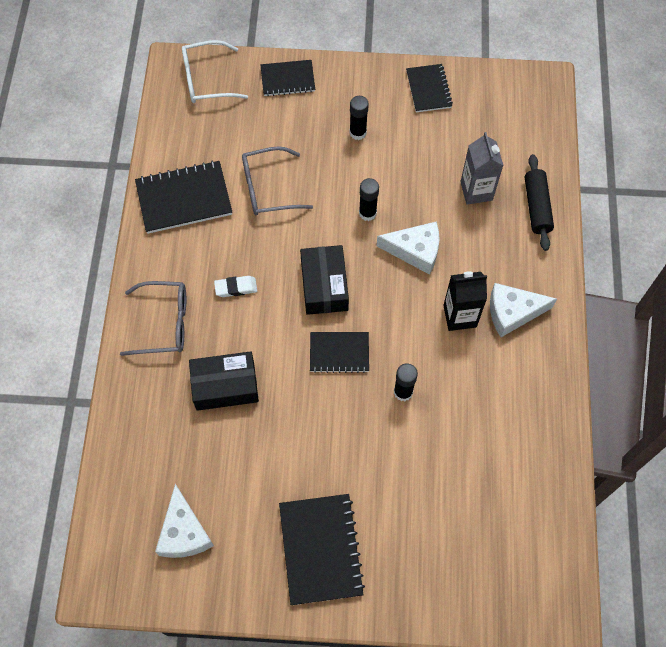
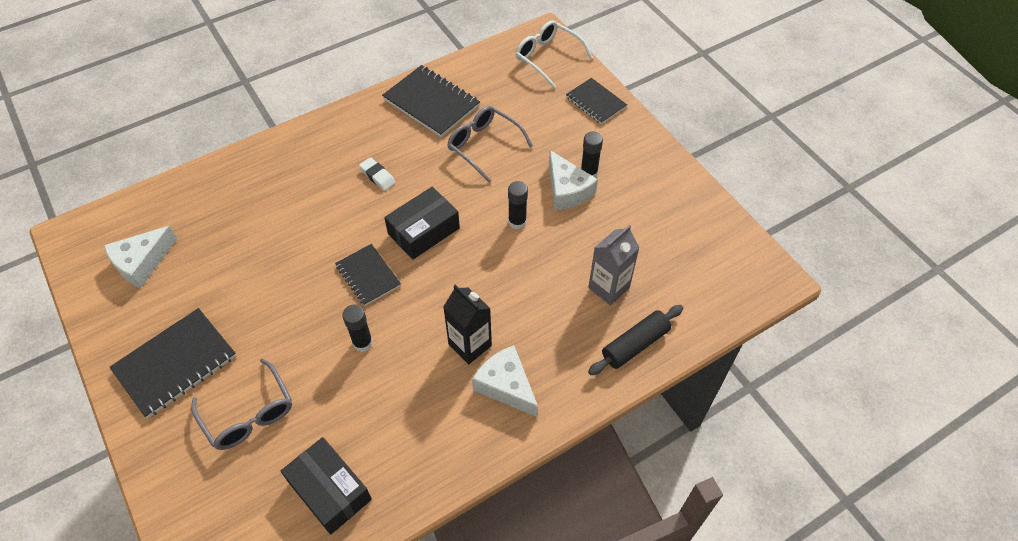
camera: 55 degrees right, 10 degrees down
(165, 323) = (314, 151): grey glasses -> grey glasses (249, 414)
(225, 386) = (285, 218): black box -> black box (329, 490)
(415, 251) = (509, 275): white cheese -> white cheese (567, 190)
(428, 89) = (679, 196): black notebook -> none

